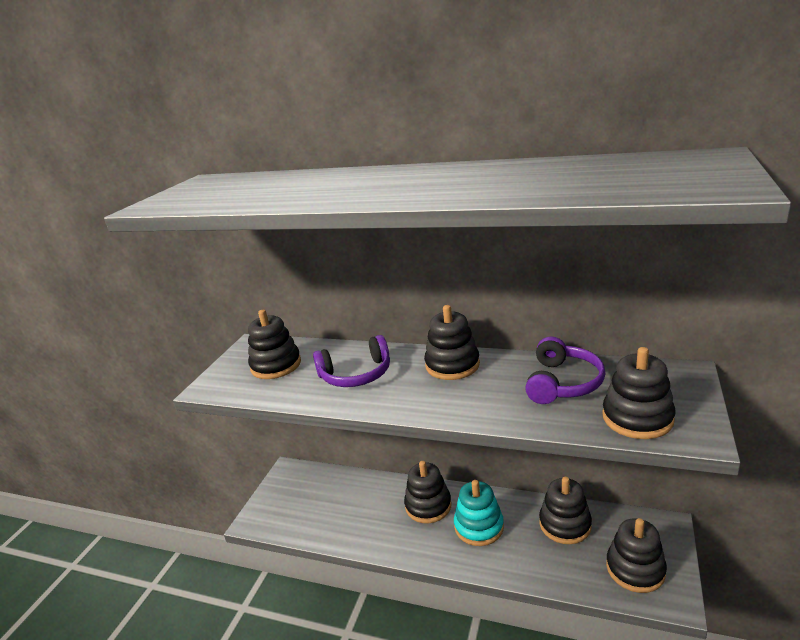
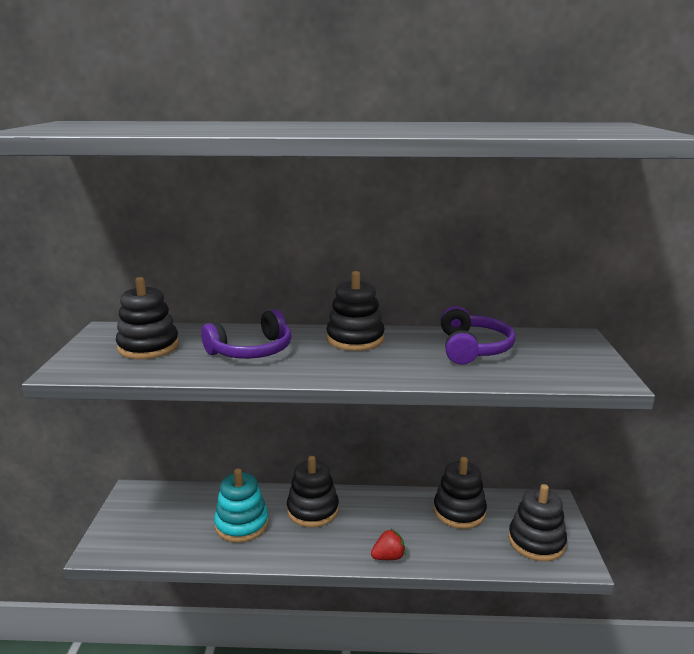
camera: 20 degrees left, 5 degrees down
(479, 526) = (373, 523): turquoise stacking toy -> turquoise stacking toy (242, 524)
(483, 564) = (388, 557): none -> red strawberry
(637, 418) = (554, 370): black stacking toy -> none

